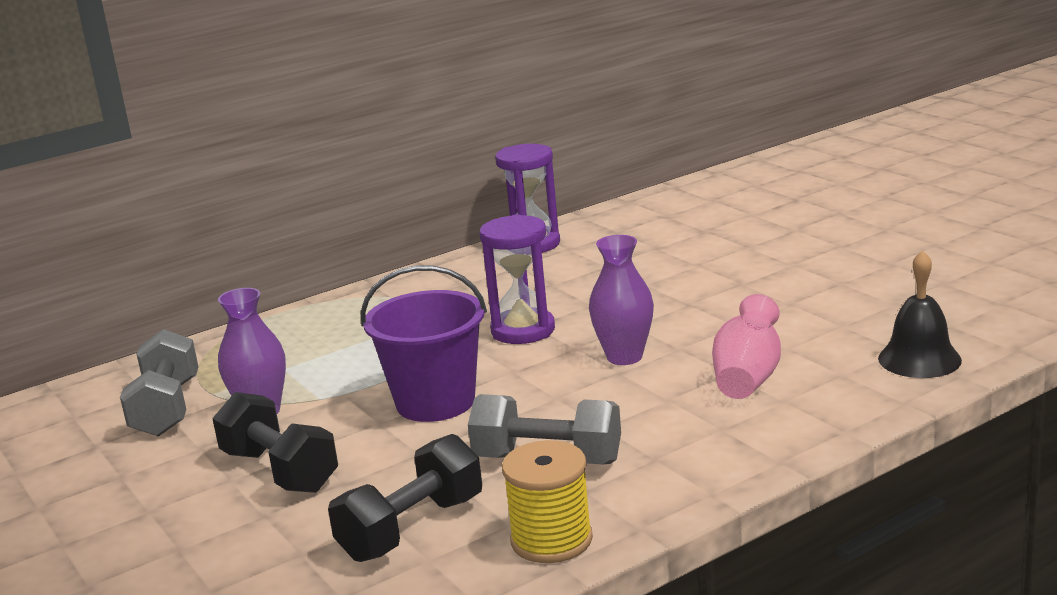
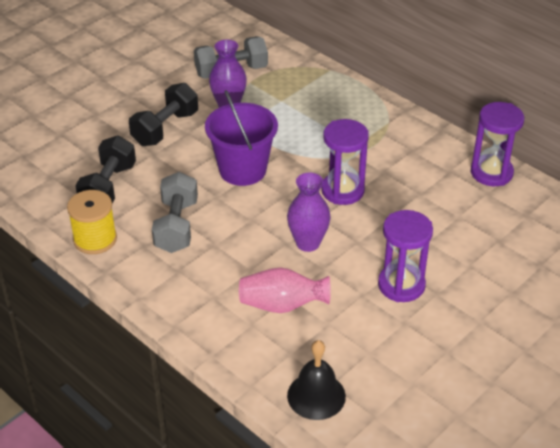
camera: 75 degrees right, 20 degrees up
(412, 528) = (108, 187): black dumbbell -> black dumbbell turned 75 degrees clockwise
(723, 302) = (401, 285): none -> purple hourglass

